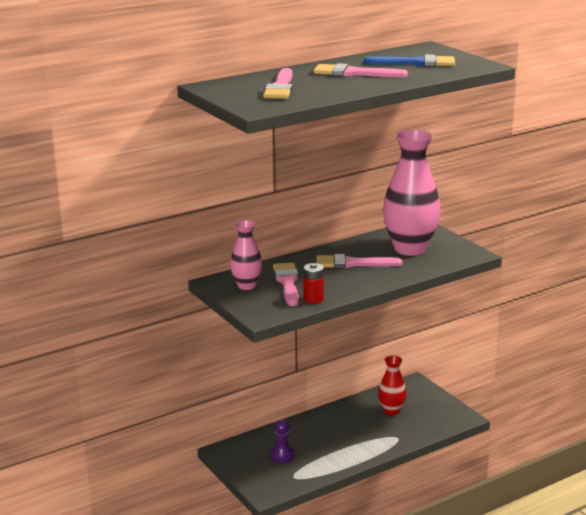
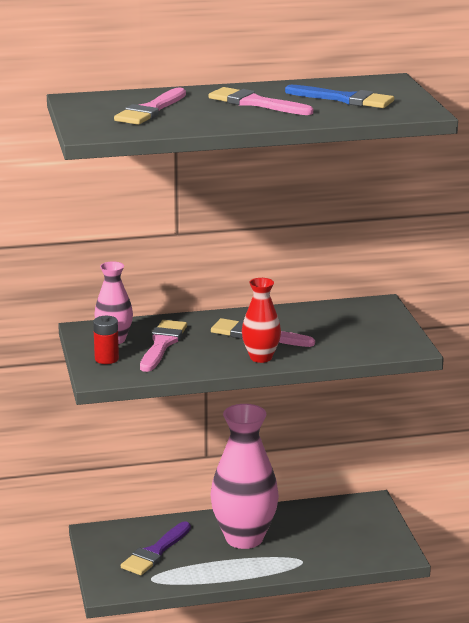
camera: 20 degrees right, 0 degrees up
(282, 455) = (155, 552): purple pawn -> purple brush
(313, 299) = (173, 368): red battery -> red battery (106, 359)
(391, 411) = (319, 529): red vase -> red vase (261, 357)
(410, 249) = (340, 329): pink vase -> pink vase (244, 538)

